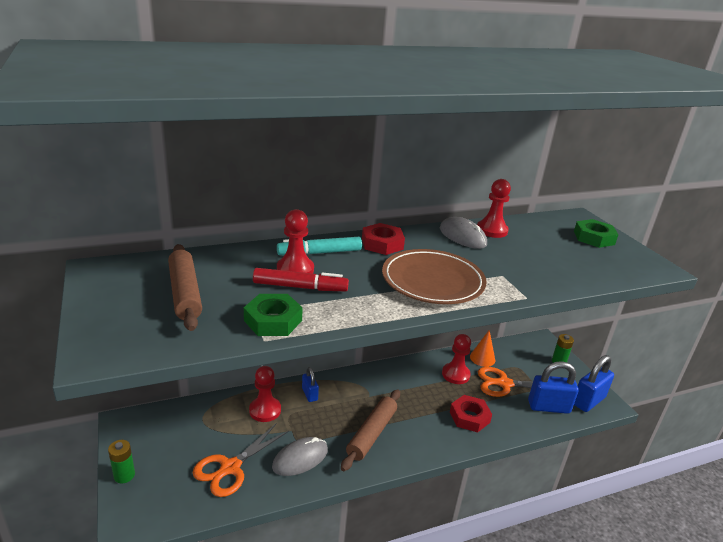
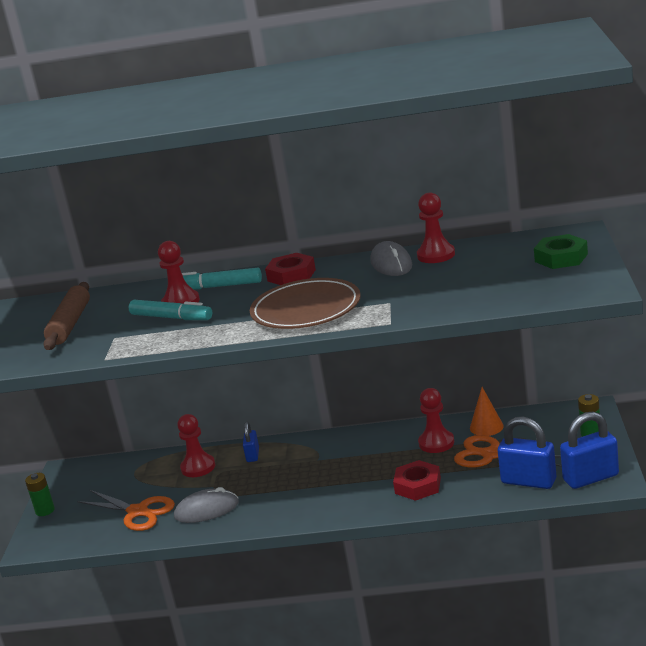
camera: 30 degrees right, 5 degrees down
(230, 467) = (137, 512): orange scissors -> orange scissors turned 120 degrees counterclockwise
(273, 320) = (124, 344): green nut -> none
(300, 287) = (171, 317): red marker -> turquoise marker
(372, 434) = (294, 494): brown rolling pin -> none

